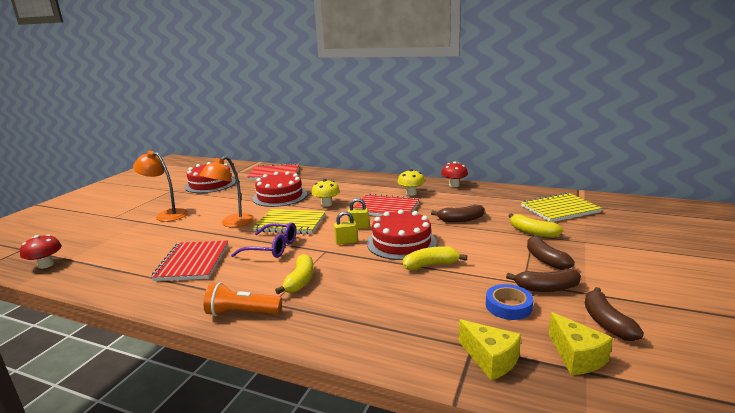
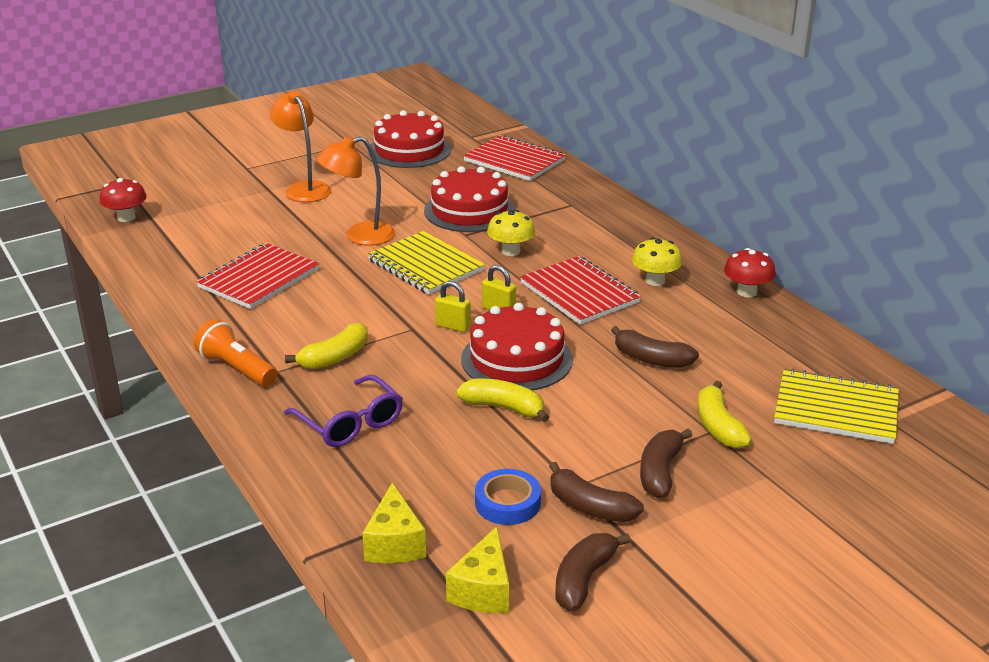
camera: 35 degrees right, 10 degrees up
(272, 248) = (360, 296): purple glasses -> purple glasses (350, 423)

